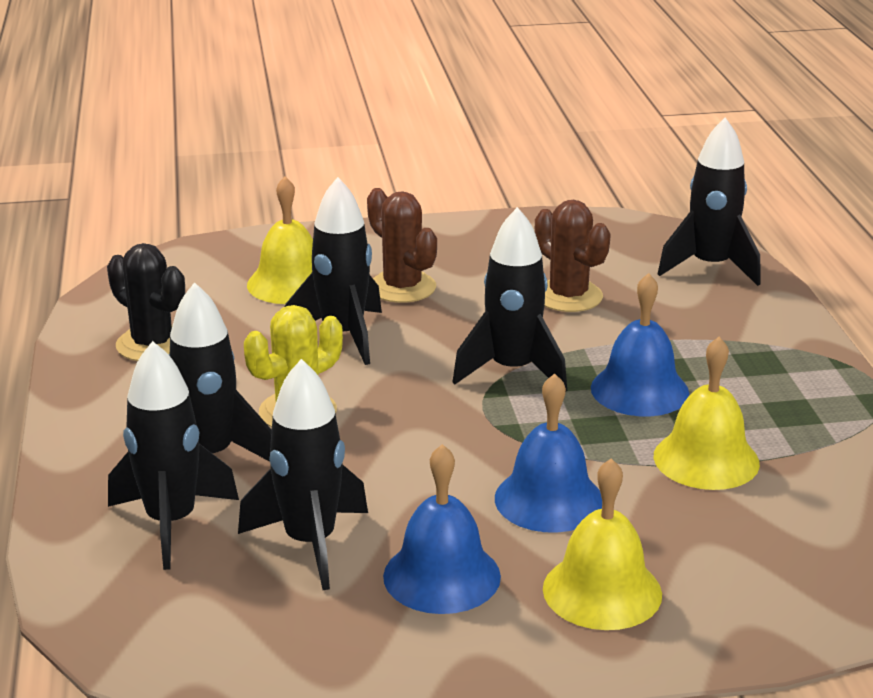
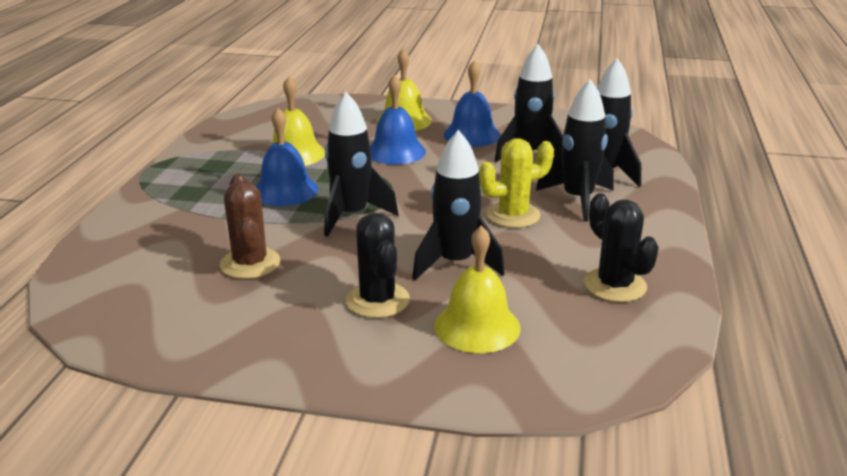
camera: 160 degrees left, 0 degrees up
(402, 287) = (377, 300): brown cactus -> black cactus
(710, 267) = (104, 267): black rocket -> none

